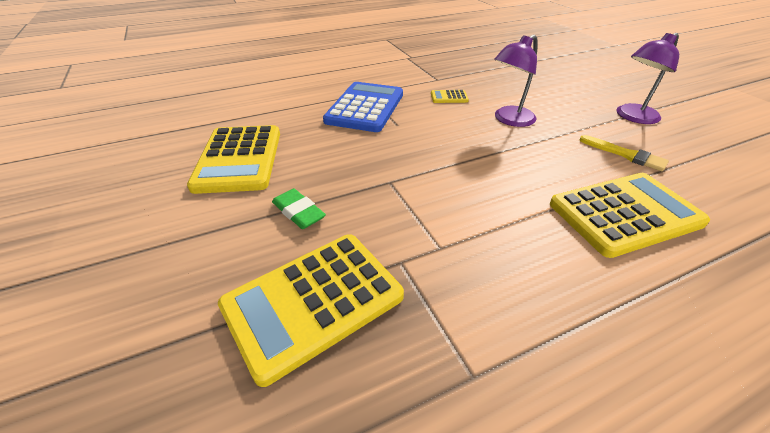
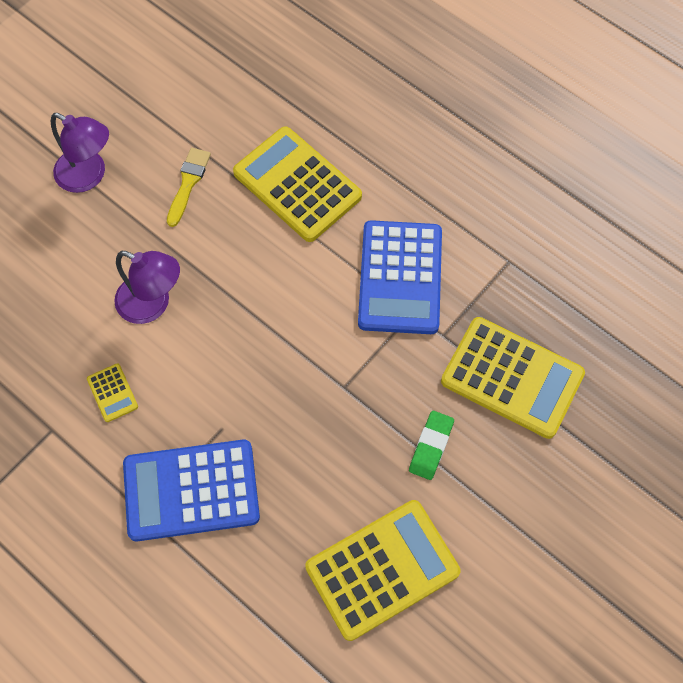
camera: 115 degrees left, 25 degrees up
(486, 252) = (400, 278): none -> blue calculator

